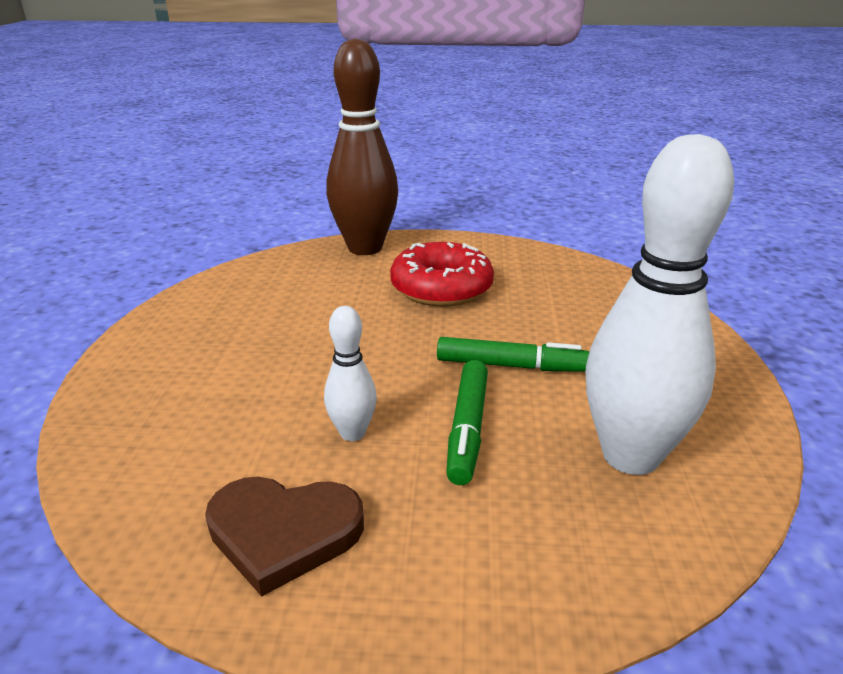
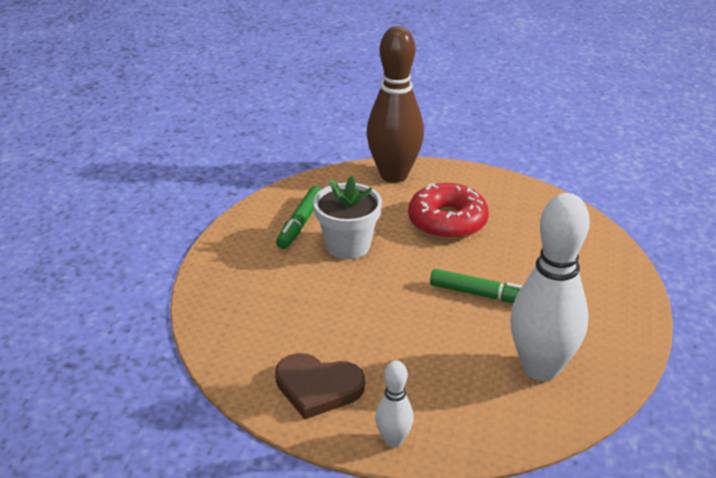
camera: 10 degrees right, 5 degrees up
(315, 325) = (348, 245): none -> white flower pot
(352, 433) = (365, 331): white bowling pin -> white bowling pin (393, 440)
(467, 429) = (439, 337): green marker -> green marker (300, 223)

